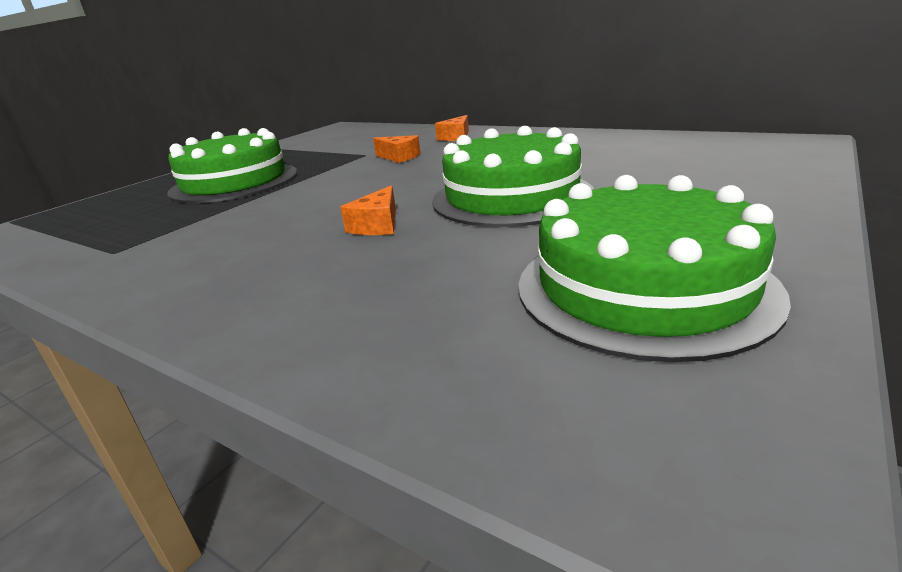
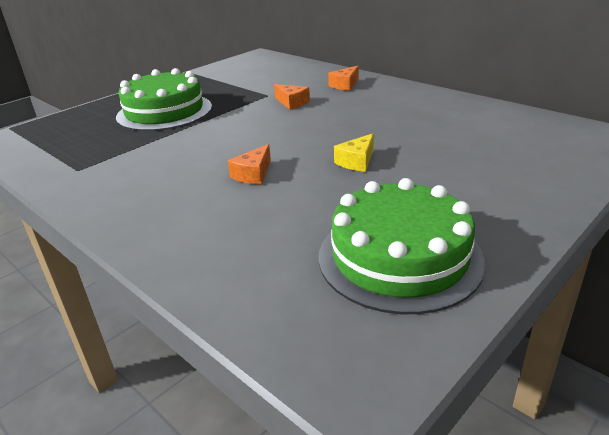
camera: 10 degrees right, 5 degrees up
(512, 196) = (357, 161): green cake -> yellow cheese

